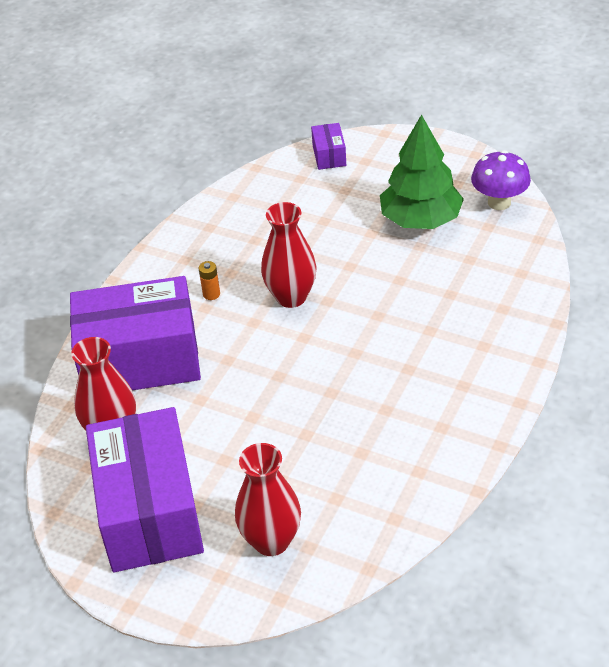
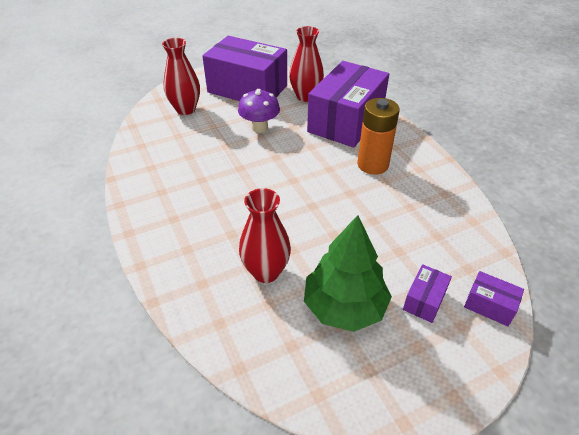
camera: 125 degrees right, 0 degrees up
(211, 294) = (372, 165): orange battery -> orange battery, size x2.45
(291, 297) = (333, 193): red vase -> red vase (266, 272)
(363, 185) = (424, 300): none -> purple box
(499, 202) = (313, 380): purple mushroom -> purple mushroom (259, 127)

